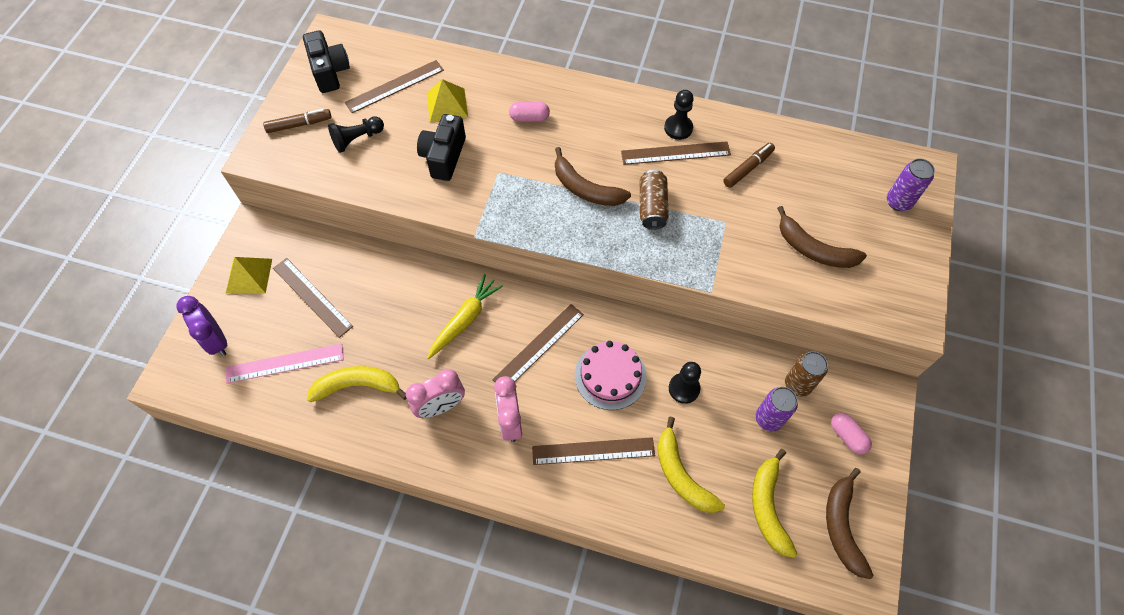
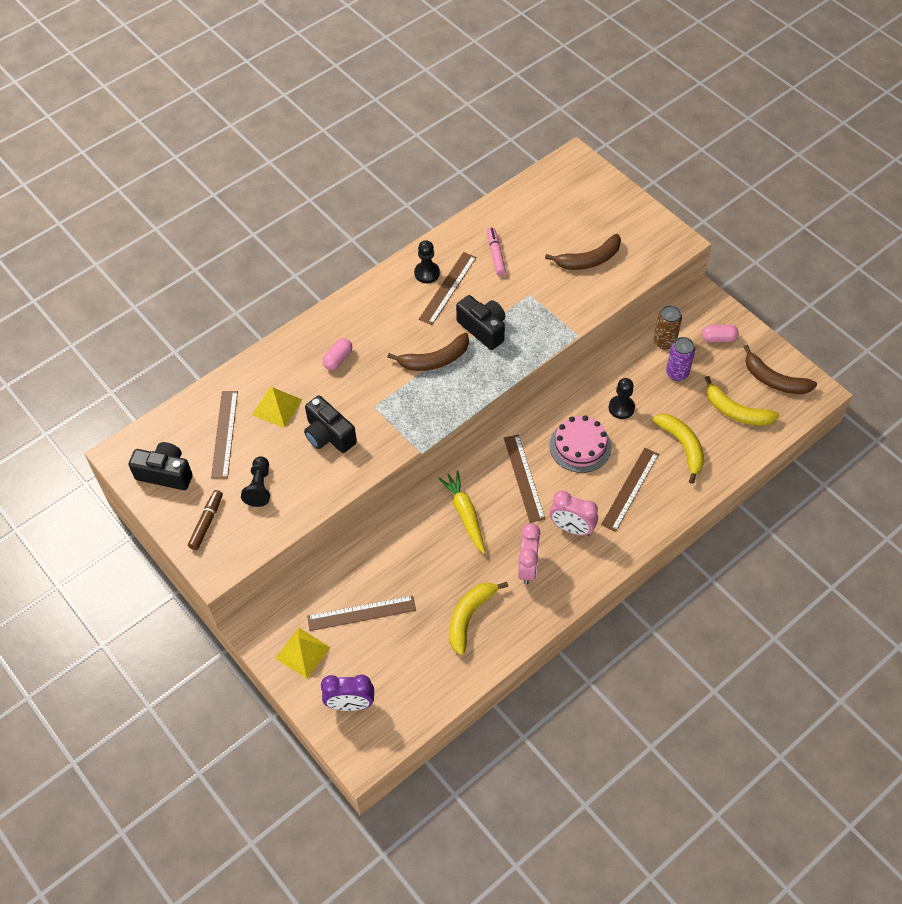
camera: 55 degrees left, 5 degrees down
(285, 363) = (410, 661): pink ruler -> none
(652, 207) = (483, 329): brown can -> black camera
(681, 474) = (682, 446): yellow banana -> yellow banana turned 120 degrees counterclockwise
(747, 168) = (495, 255): brown marker -> pink marker
(898, 202) = (588, 192): purple can -> none

